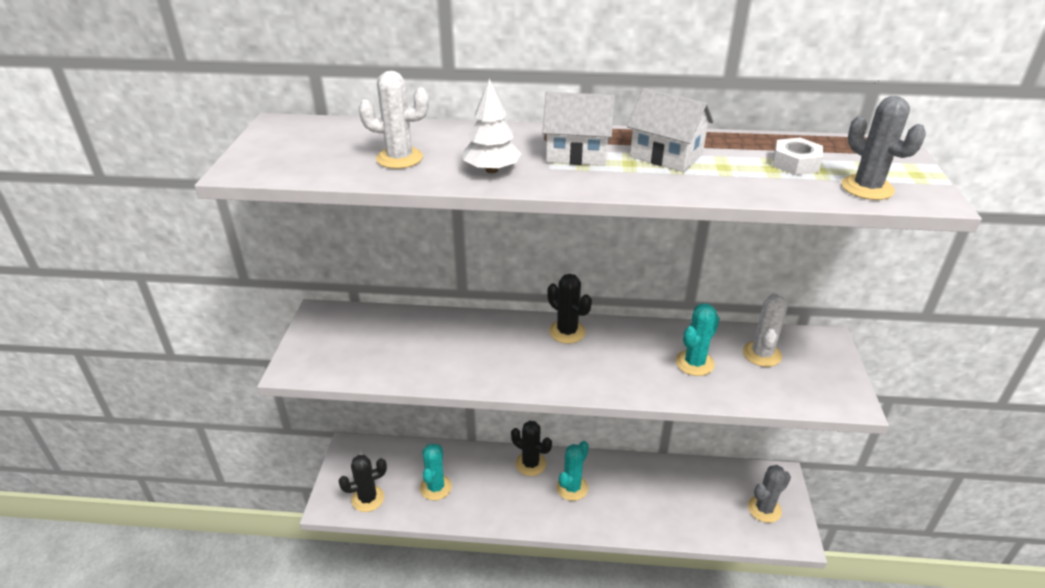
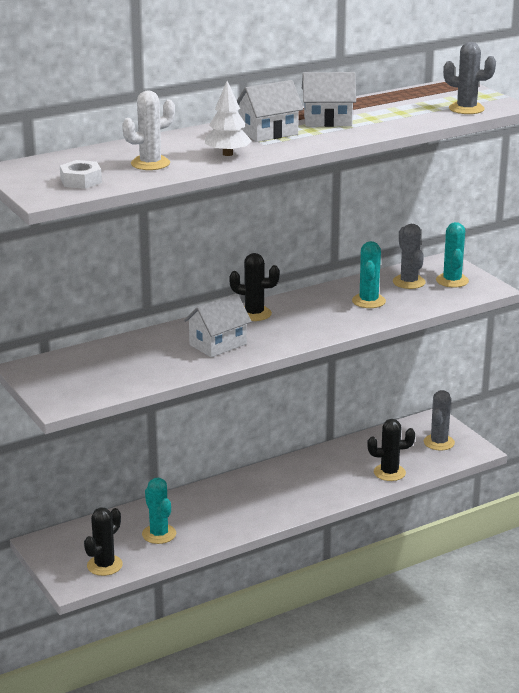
camera: 35 degrees left, 10 degrees down
(495, 357) = (218, 344): none -> white house
(530, 464) = (226, 487): black cactus -> black cactus (389, 472)
(572, 488) = (278, 488): turquoise cactus -> turquoise cactus (452, 281)
(762, 354) = (409, 282): white cactus -> grey cactus
(795, 163) = (411, 106): white nut -> white nut (81, 181)

